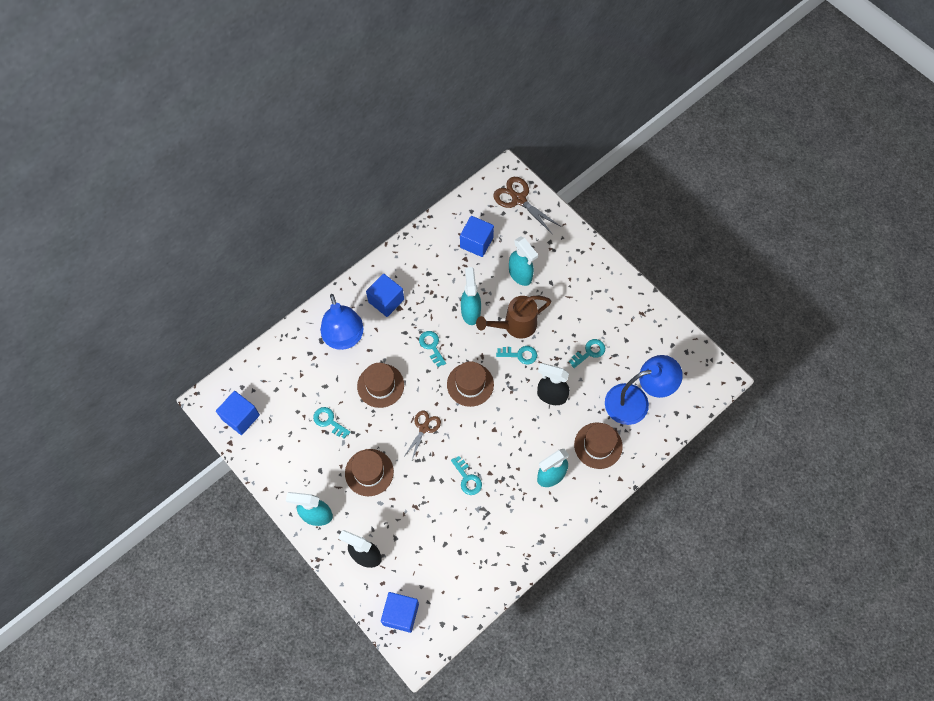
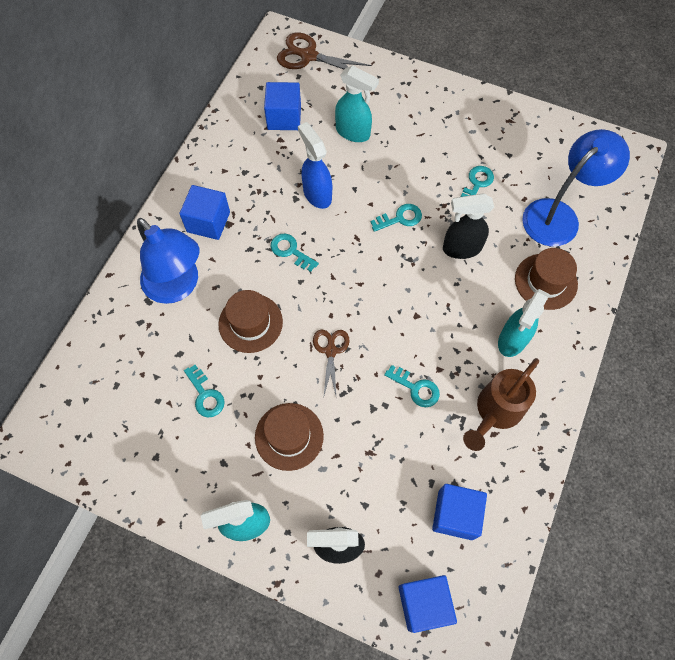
camera: 25 degrees left, 0 degrees up
(241, 417) = (83, 441): blue cube -> blue cube (455, 515)
(329, 421) = (205, 395): turquoise key -> turquoise key turned 135 degrees counterclockwise
(470, 311) = (317, 194): turquoise spray bottle -> blue spray bottle
(470, 384) = (360, 275): brown hat -> none
(514, 326) = (376, 189): brown watering can -> brown watering can (495, 412)

